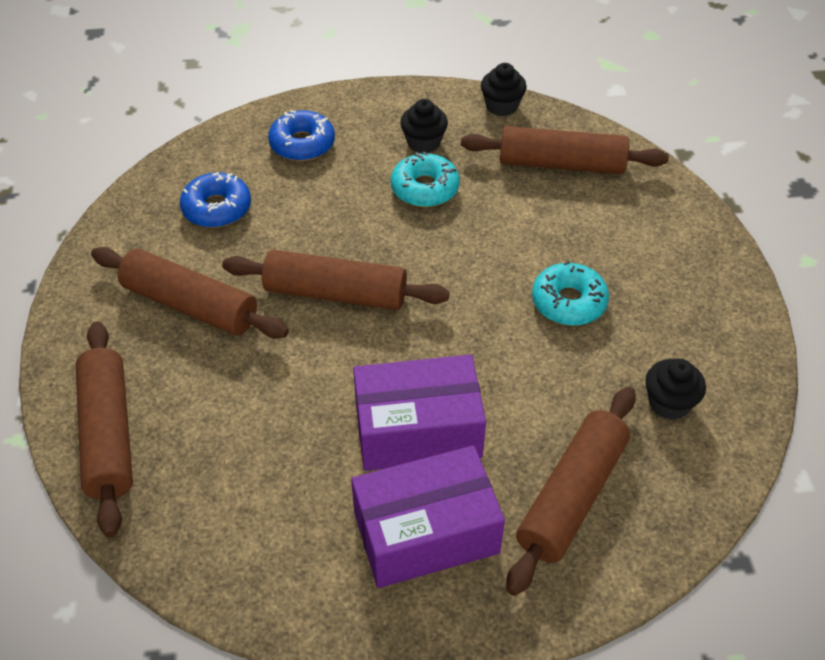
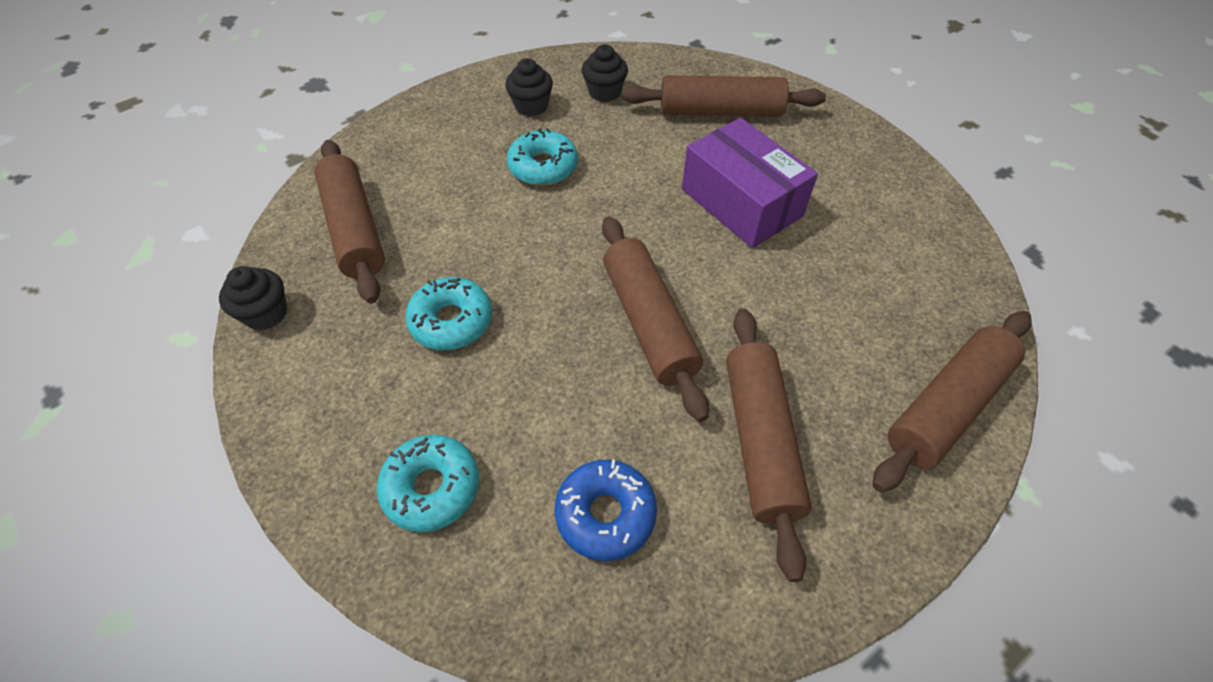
camera: 120 degrees left, 5 degrees up
(302, 144) = (431, 487): blue donut -> turquoise donut
(423, 142) = (369, 357): black cupcake -> black cupcake (531, 106)
(426, 532) = (814, 165): purple box -> none

